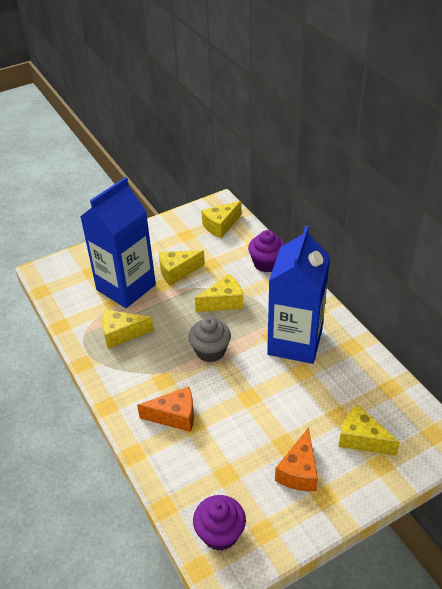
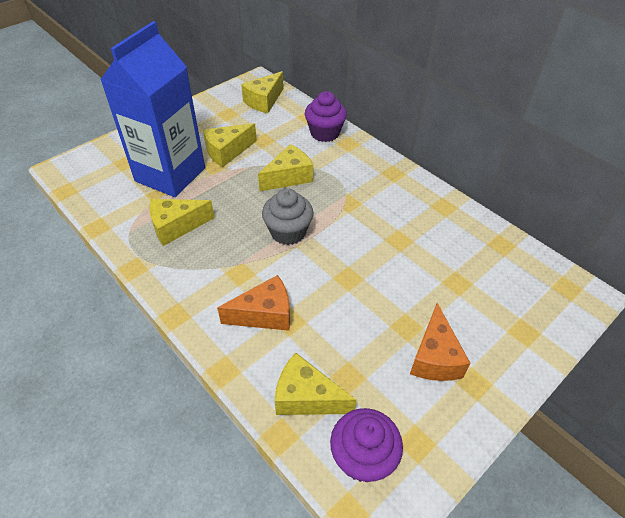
camera: 15 degrees left, 5 degrees up
(295, 342) = (381, 210): blue carton -> none
(361, 439) = (492, 306): yellow cheese -> yellow cheese (306, 397)

